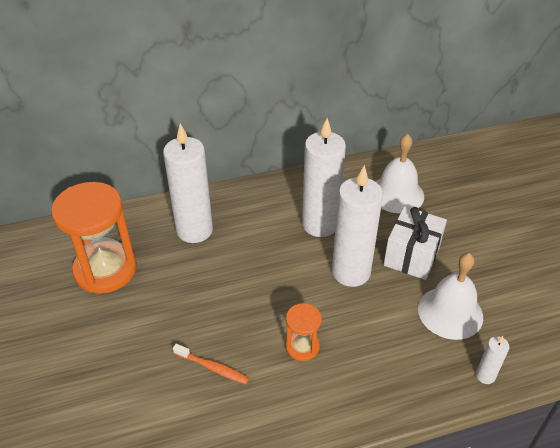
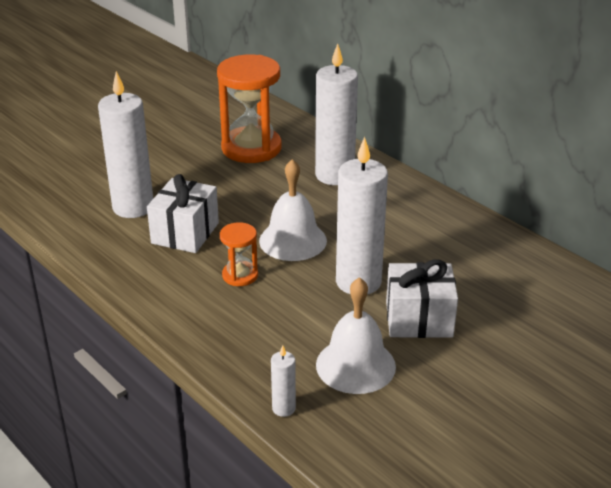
camera: 65 degrees right, 10 degrees down
(213, 367) = (185, 233): orange toothbrush -> white gift
(320, 224) = (409, 245): white candle -> white candle (133, 207)
(396, 194) = (511, 286): white bell -> white bell (293, 240)

